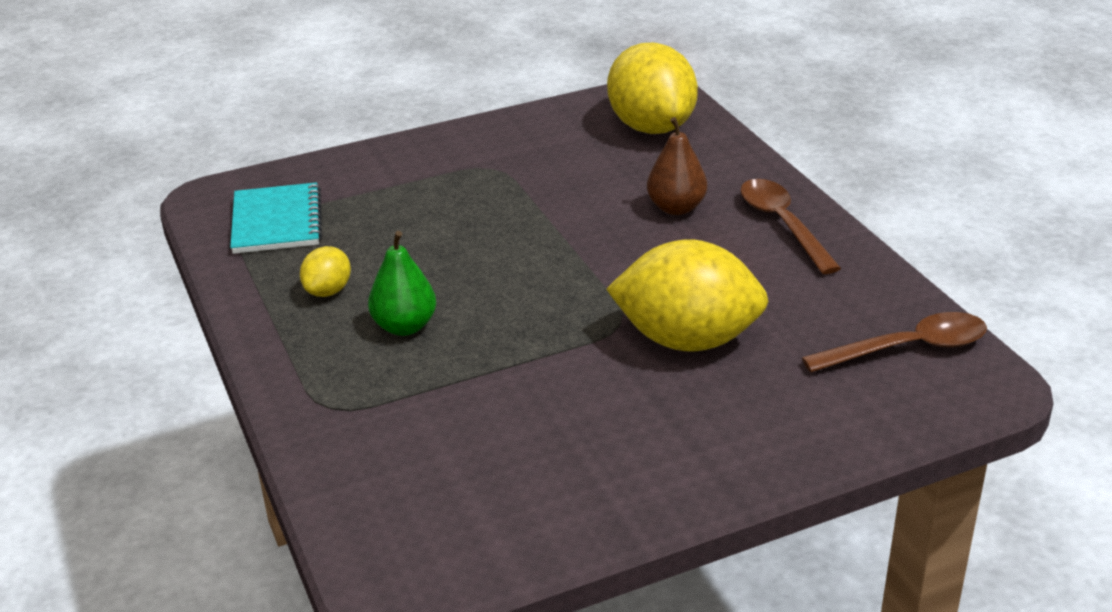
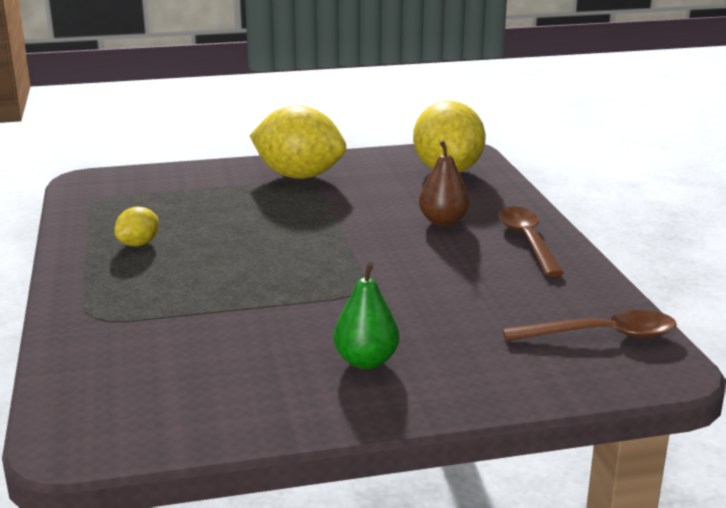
camera: 10 degrees right, 10 degrees down
(277, 221) = (126, 199): turquoise notebook -> none
(404, 326) = (184, 272): green pear -> green pear (366, 361)
(687, 340) = (410, 307): yellow lemon -> yellow lemon (299, 176)

